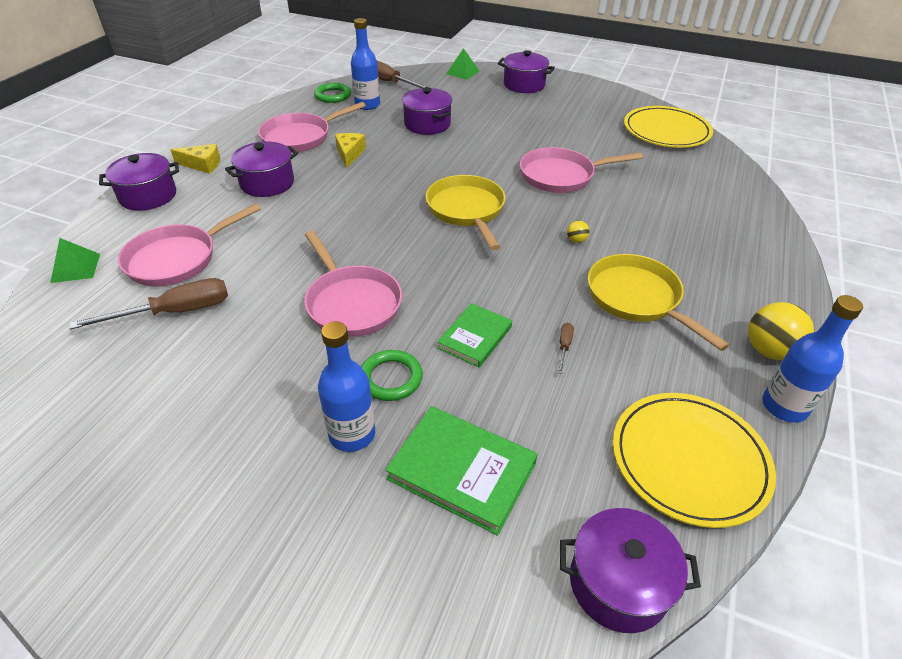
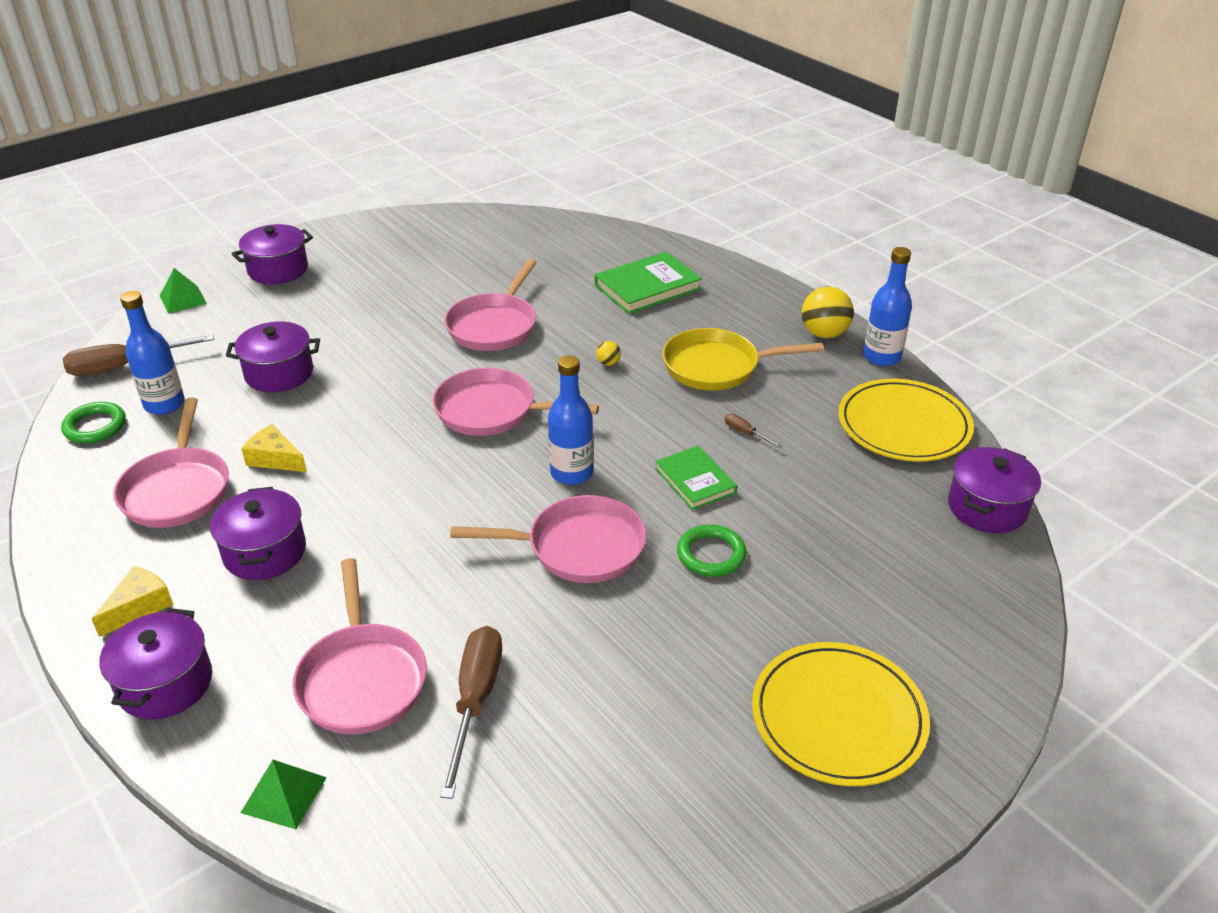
camera: 60 degrees left, 5 degrees down
(352, 434) = (766, 603): blue bottle -> blue bottle (571, 473)
(462, 471) = (847, 548): green book -> green book (647, 287)
(467, 210) = (492, 411): yellow pan -> pink pan
(666, 131) = (485, 230): yellow plate -> yellow plate (838, 717)

